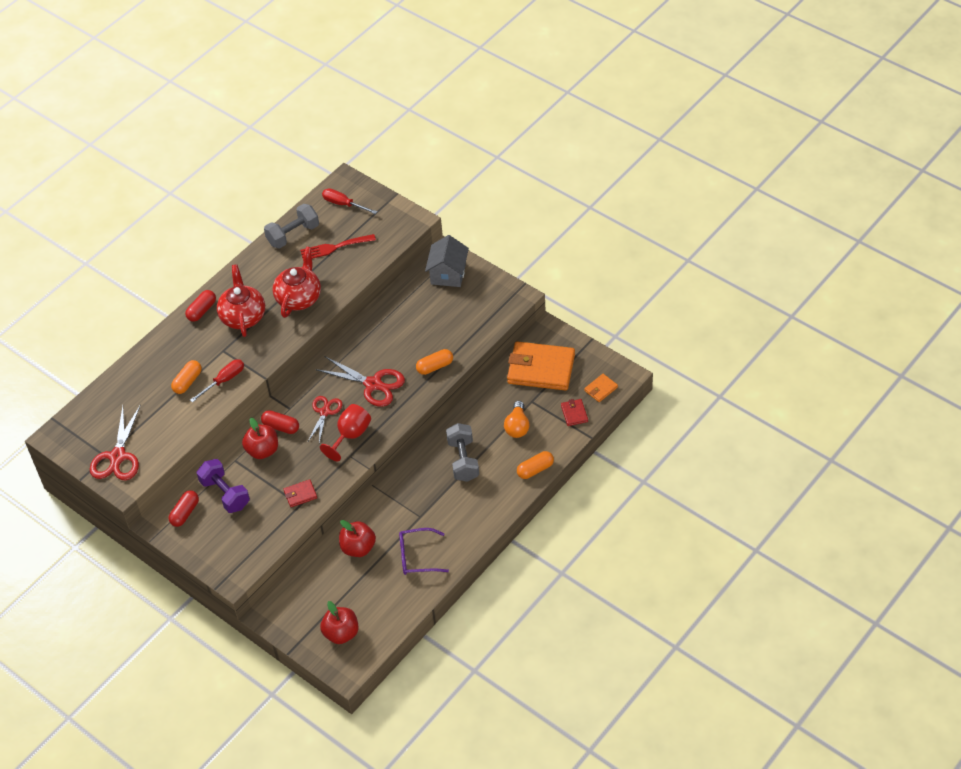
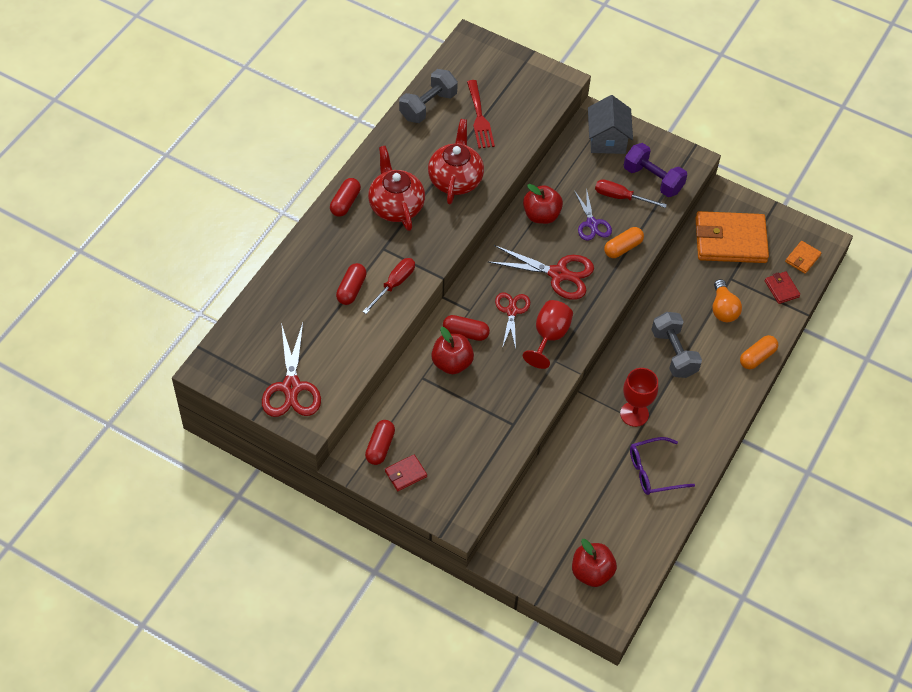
camera: 15 degrees left, 5 degrees up
(187, 382) = (351, 289): orange capsule -> red capsule
(225, 494) = (421, 419): purple dumbbell -> purple dumbbell (653, 179)
(300, 494) = (510, 412): red wallet -> red wallet (406, 474)
(334, 247) = (479, 118): red fork -> red fork turned 75 degrees counterclockwise
(343, 204) = (476, 67): red screwdriver -> red screwdriver (621, 197)
(358, 548) = (583, 468): red apple -> red apple (541, 215)
(414, 344) = (592, 224): none -> purple scissors
(414, 508) = (634, 414): none -> red goblet

